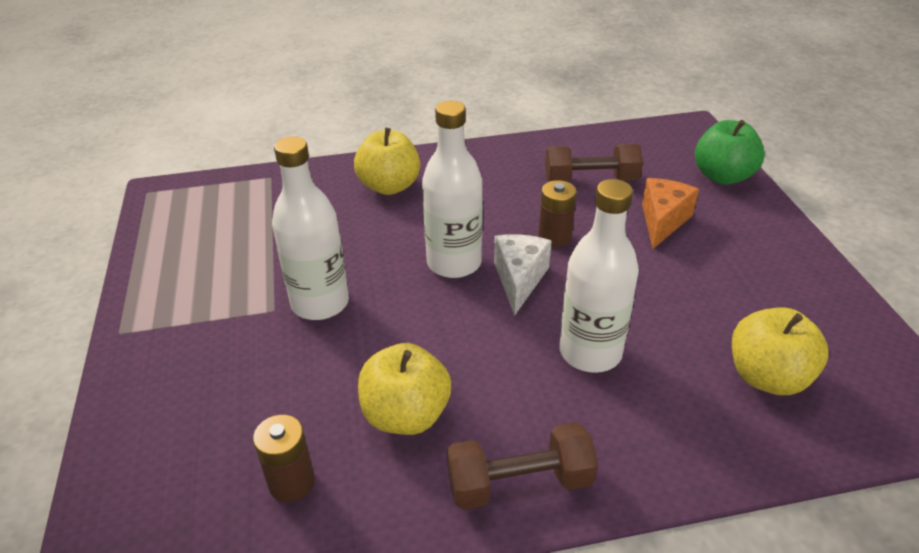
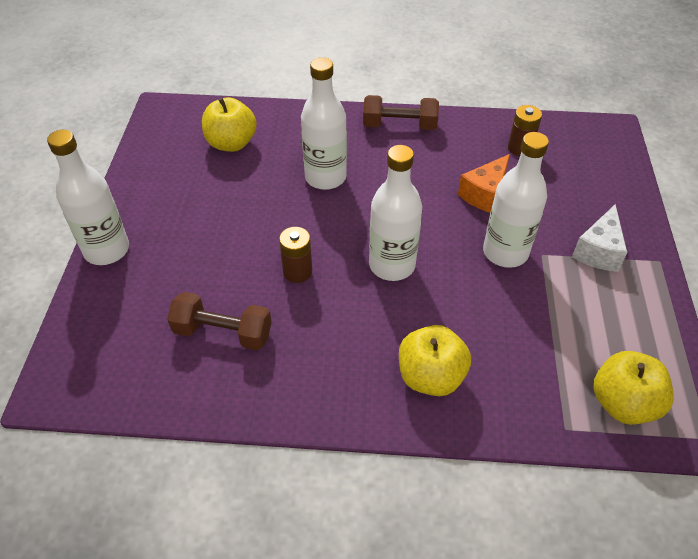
camera: 165 degrees left, 10 degrees up
(406, 415) = (452, 166): yellow apple -> yellow apple (623, 403)
(519, 279) = (346, 238): white cheese -> white cheese (598, 251)
(662, 221) = (196, 267): orange cheese -> orange cheese (485, 194)
(722, 176) = (96, 305): green apple -> none
(769, 217) = (107, 250): none -> white bottle

